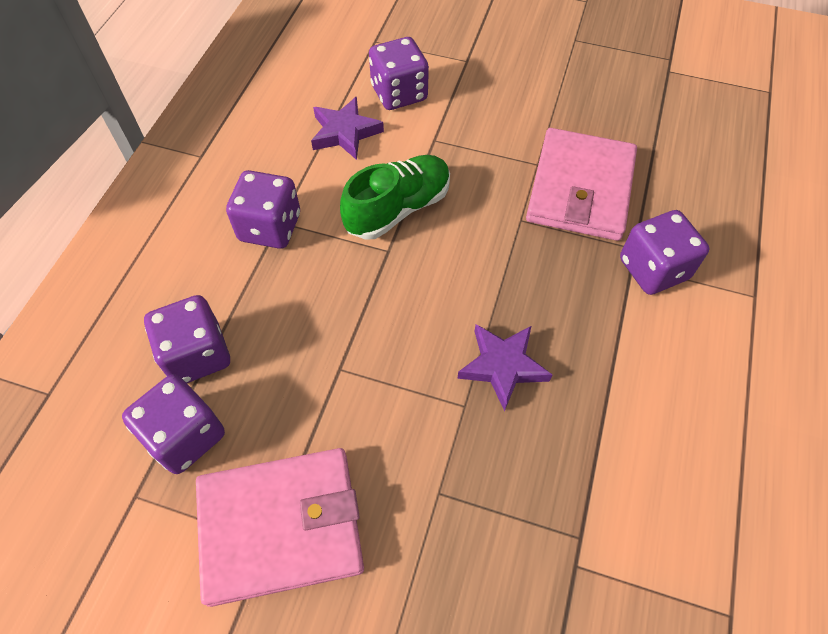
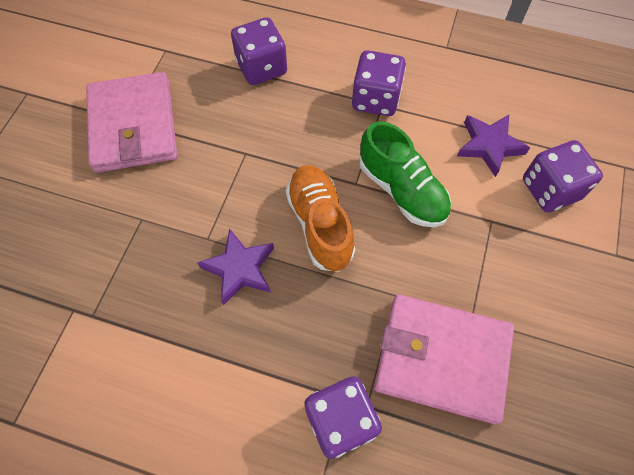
camera: 90 degrees right, 5 degrees up
(185, 436) = (201, 69): purple dice -> none
(442, 285) = (320, 224): none -> orange shoe

